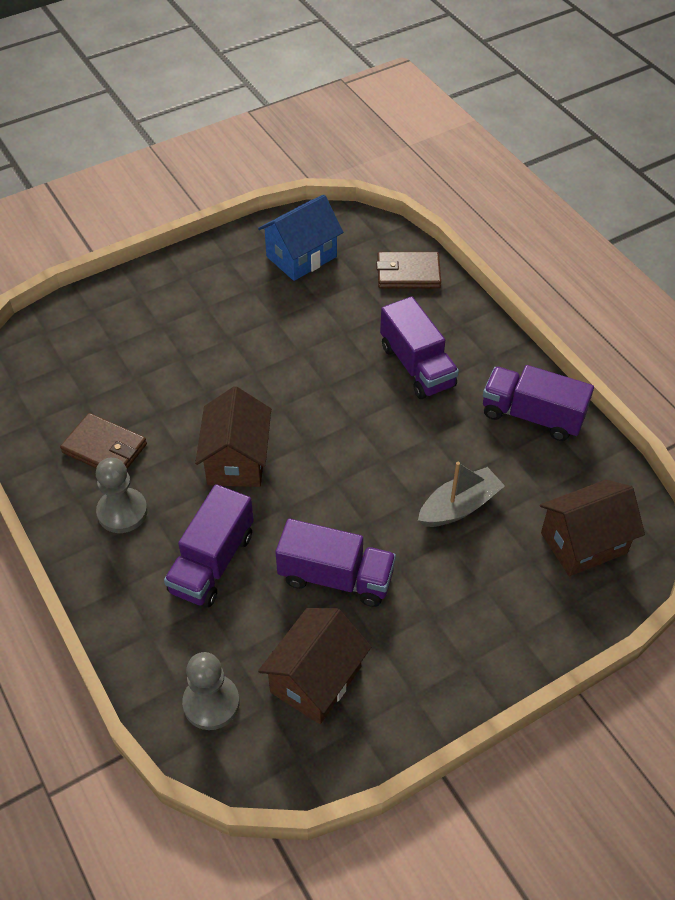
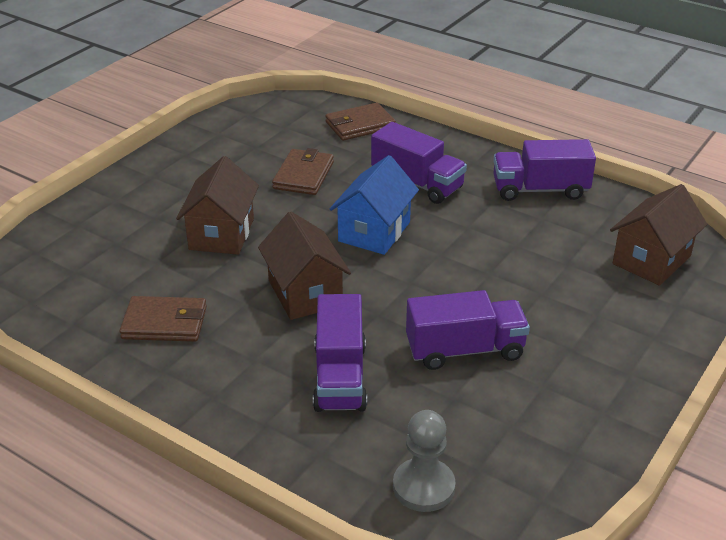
camera: 25 degrees left, 15 degrees down
(122, 512) = (219, 366): grey pawn -> none
(301, 256) = (255, 137): blue house -> blue house (374, 231)
(315, 679) = (507, 432): brown house -> brown house (221, 234)
(317, 320) = (303, 175): none -> brown wallet
(459, 506) = (531, 266): grey boat -> none

